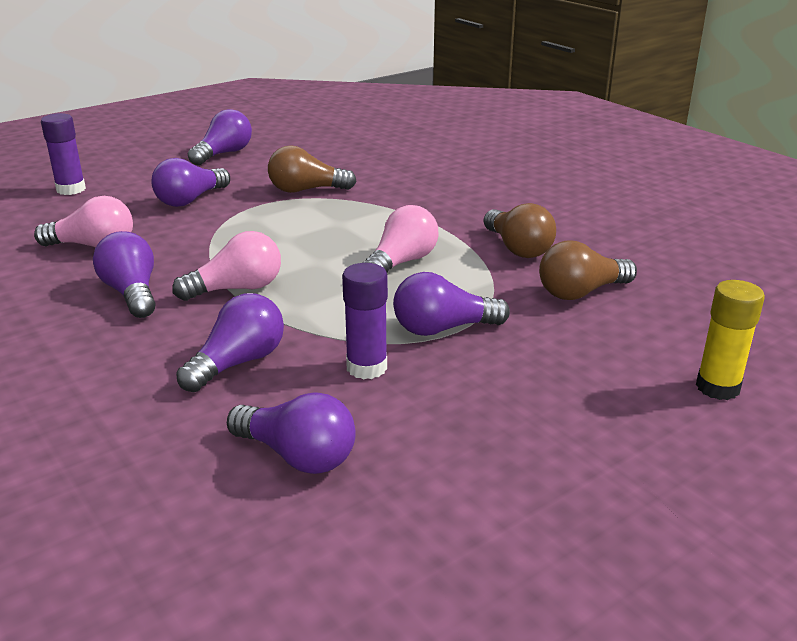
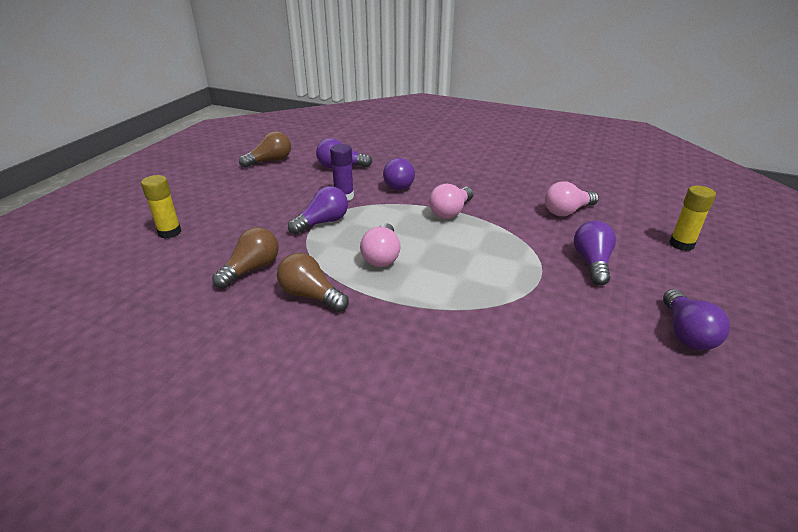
camera: 150 degrees right, 5 degrees up
(71, 189) = (681, 244): purple glue stick -> yellow glue stick
(132, 293) = (495, 195): purple light bulb -> none
(306, 190) = (534, 306): brown light bulb -> brown light bulb (270, 161)

